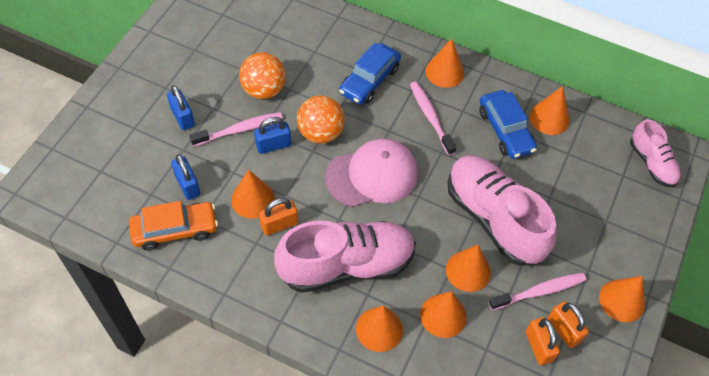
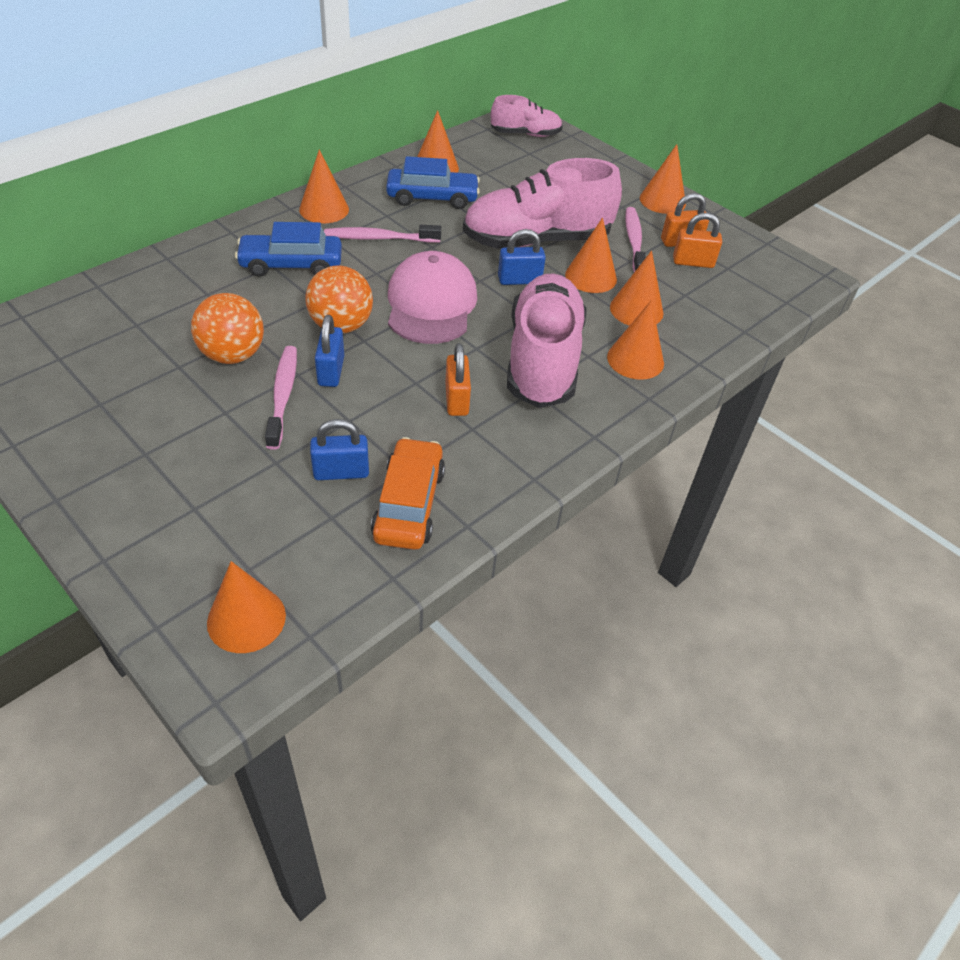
camera: 70 degrees left, 10 degrees down
(182, 117) = (217, 448): blue padlock -> blue padlock (519, 280)
(252, 199) = (404, 413): orange cone -> orange cone (246, 619)
(369, 80) = (291, 264): blue car -> blue car turned 120 degrees clockwise

